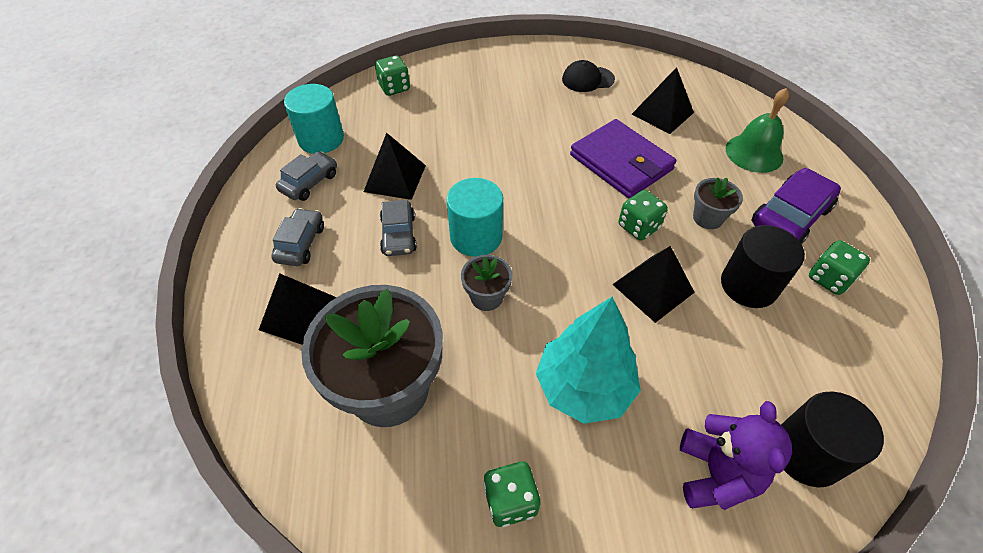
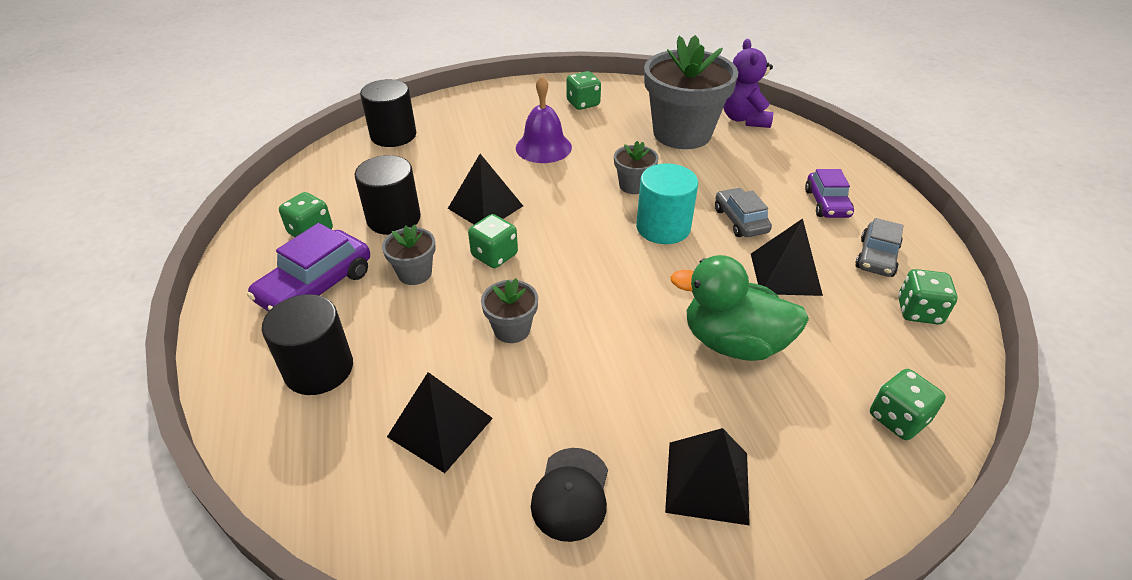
camera: 170 degrees right, 10 degrees down
(300, 314) = (778, 160): black pyramid -> black pyramid (707, 481)
(301, 243) = (827, 203): grey car -> purple car
(321, 139) = (918, 311): turquoise cylinder -> green dice
(465, 135) = (733, 342): none -> green duck
(584, 387) = (543, 147): turquoise tree -> purple bell
(587, 79) = (571, 494): black cap -> black cap turned 120 degrees clockwise
(621, 162) = (512, 329): purple wallet -> grey flower pot
(716, 474) = (457, 122): purple teddy bear -> purple teddy bear (744, 119)
(754, 153) = (319, 369): green bell -> black cylinder

